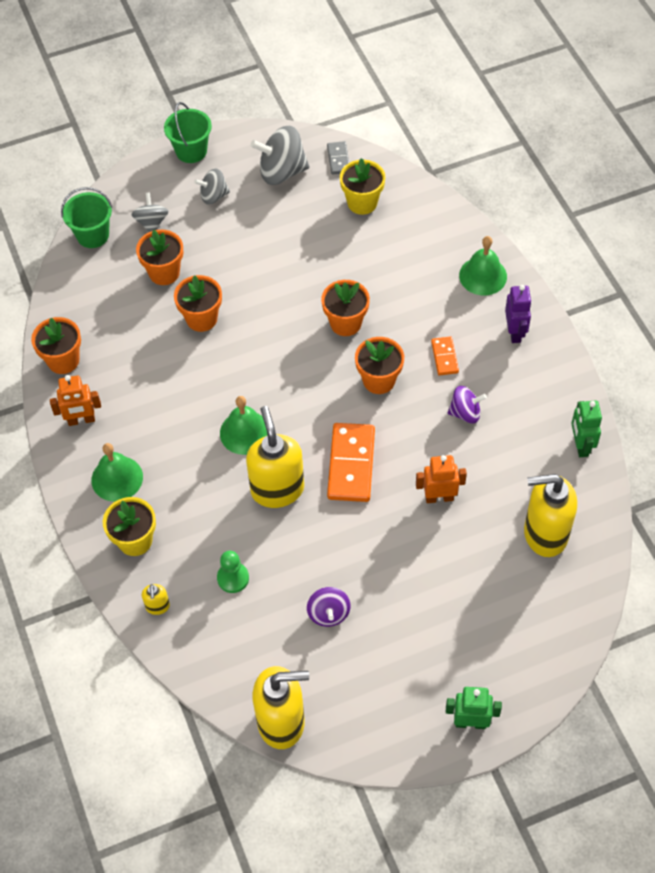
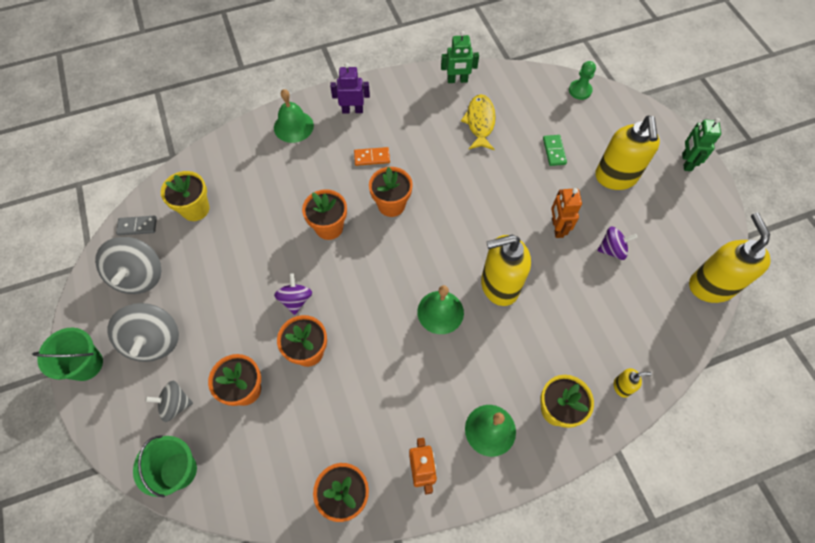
camera: 90 degrees left, 5 degrees up
(213, 196) = (154, 341): grey spinning top -> grey spinning top, size x1.69
(233, 578) = (587, 322): green pawn -> green pawn (580, 90)
(351, 464) = (474, 228): orange domino -> none
(439, 497) = (503, 169): orange robot -> orange robot (557, 228)
(465, 413) = (426, 147): purple spinning top -> purple spinning top (296, 300)
(473, 557) = (554, 151): none -> green domino
(511, 472) = (480, 122): none -> yellow fish
(544, 534) = (532, 107): yellow soap dispenser -> yellow soap dispenser (615, 177)

